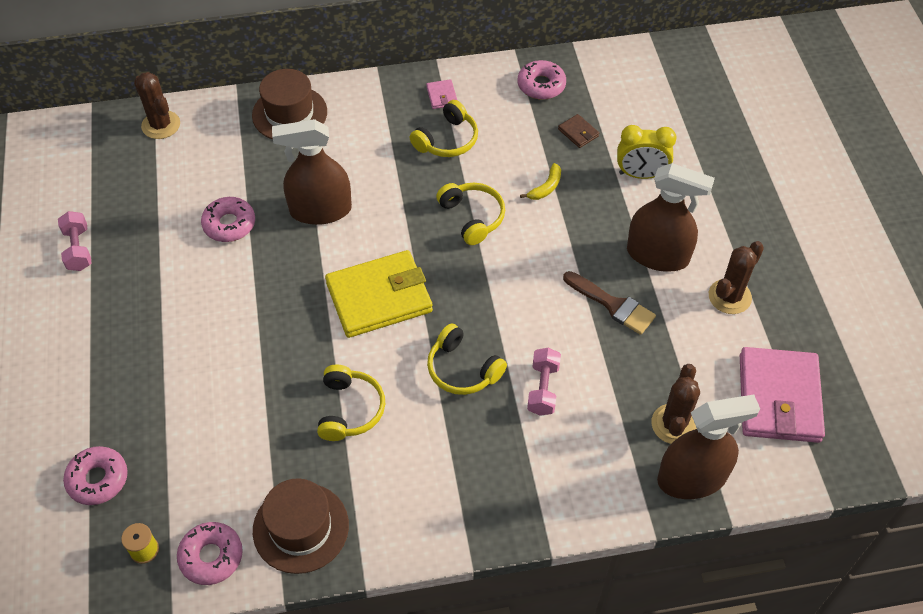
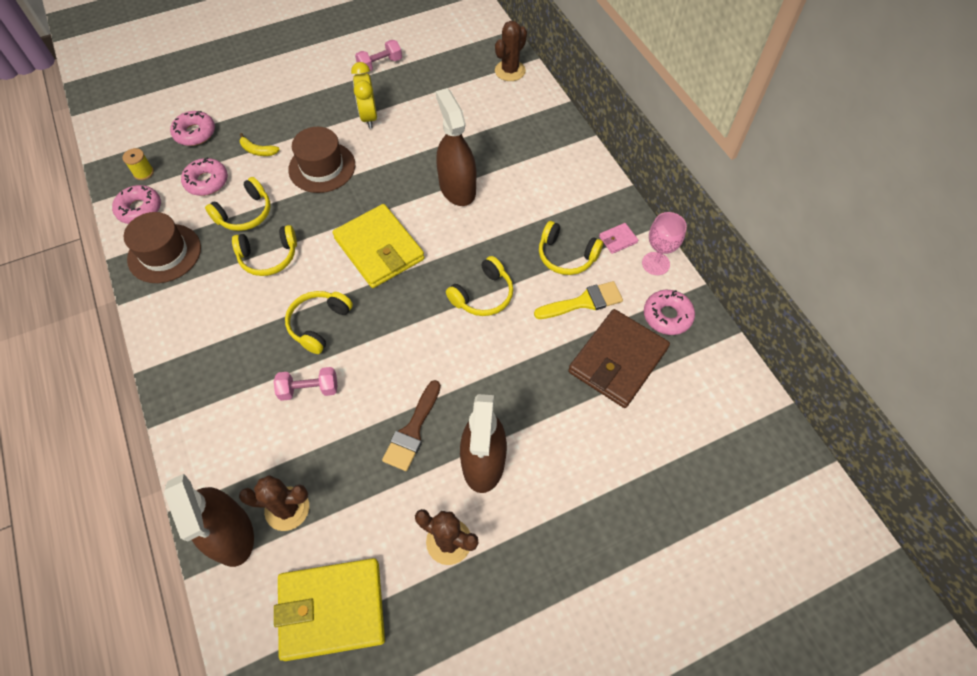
camera: 75 degrees right, 5 degrees up
(229, 224) = (426, 137): pink donut -> pink donut (207, 181)
(271, 429) = (245, 213): none -> yellow headphones
(289, 113) = (552, 141): brown hat -> brown hat (322, 167)
(480, 76) = (655, 263): none -> pink goblet
(506, 140) = (583, 302): none -> yellow brush
(546, 187) = (537, 346): yellow banana -> yellow banana (258, 150)
(578, 133) = (618, 360): brown wallet -> brown wallet, size x2.45
(641, 174) = (583, 428): yellow clock -> yellow clock (369, 117)
(779, 398) = (332, 609): pink wallet -> yellow wallet

